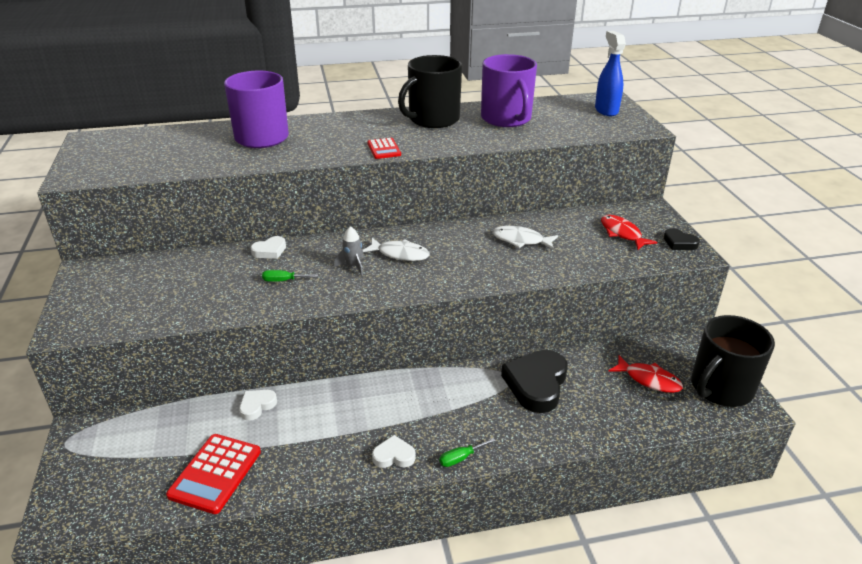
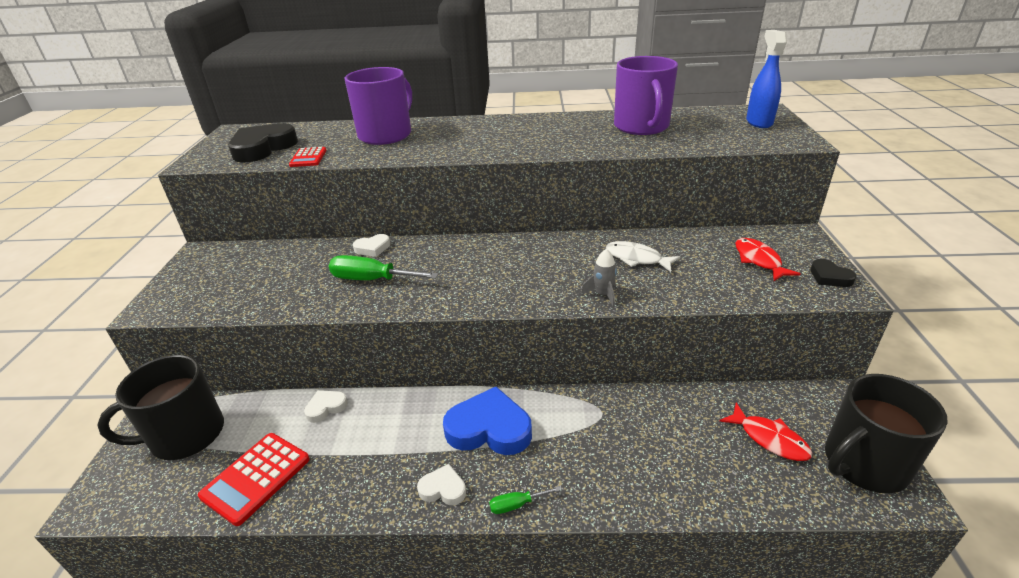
camera: 15 degrees right, 0 degrees up
(283, 280) = (372, 280): green screwdriver -> green screwdriver, size x1.95
(353, 266) = (447, 271): grey rocket -> grey rocket (603, 295)
(384, 149) = (498, 151): red calculator -> red calculator (308, 158)
(400, 254) = (500, 262): white fish -> none
(418, 403) = (489, 428): none -> blue heart
(432, 119) = (562, 125): black mug -> black mug (185, 435)
(536, 384) = (629, 425): black heart -> black heart (263, 148)

